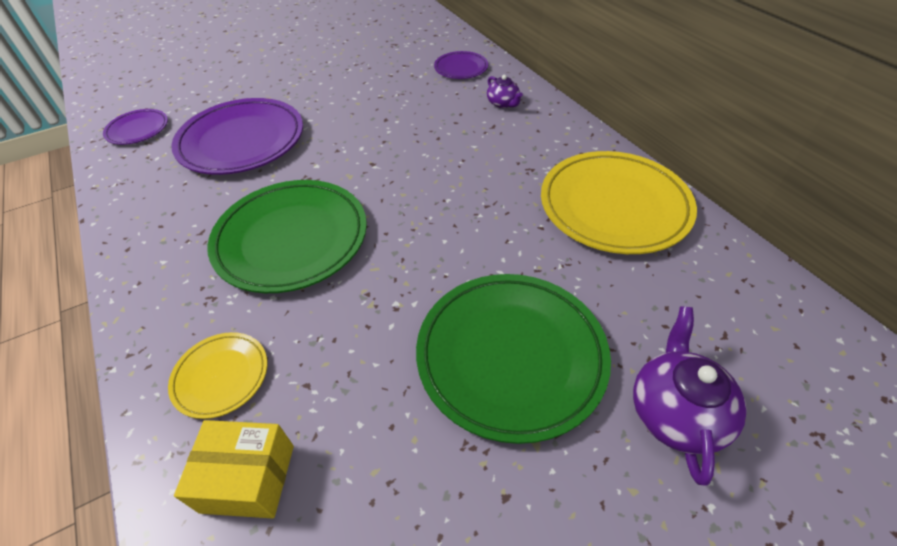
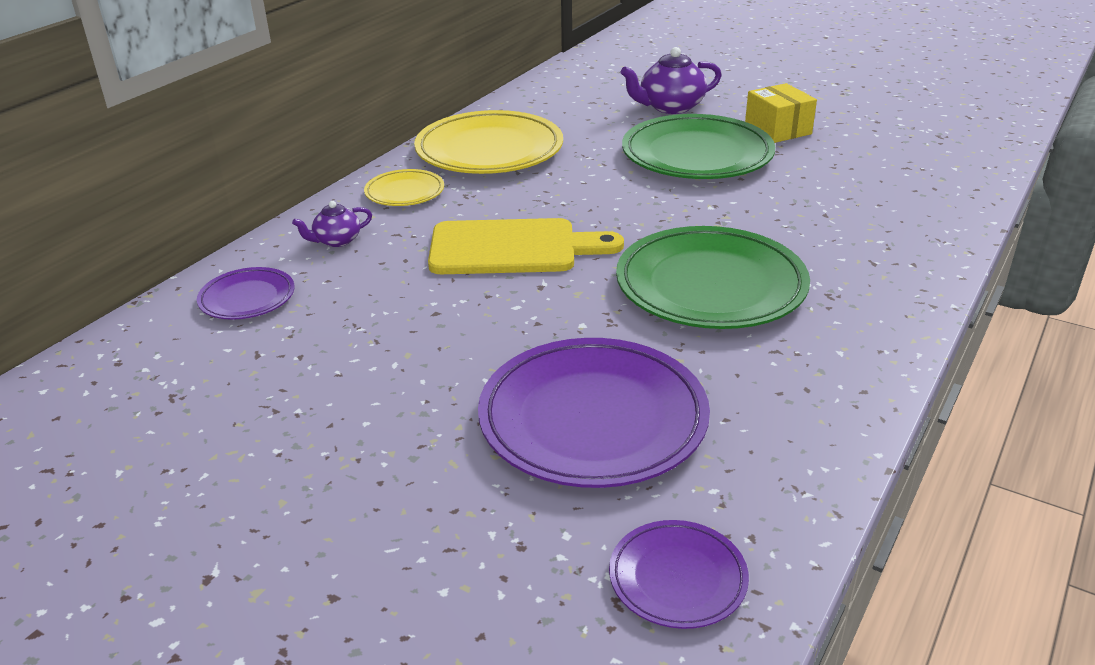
camera: 120 degrees left, 15 degrees down
(221, 376) = (875, 251): yellow plate -> yellow plate (405, 192)
(248, 478) = (906, 208): yellow box -> yellow box (777, 130)
(430, 167) = (512, 248): none -> yellow cutting board
(503, 103) = (337, 241): purple teapot -> purple teapot turned 150 degrees counterclockwise

